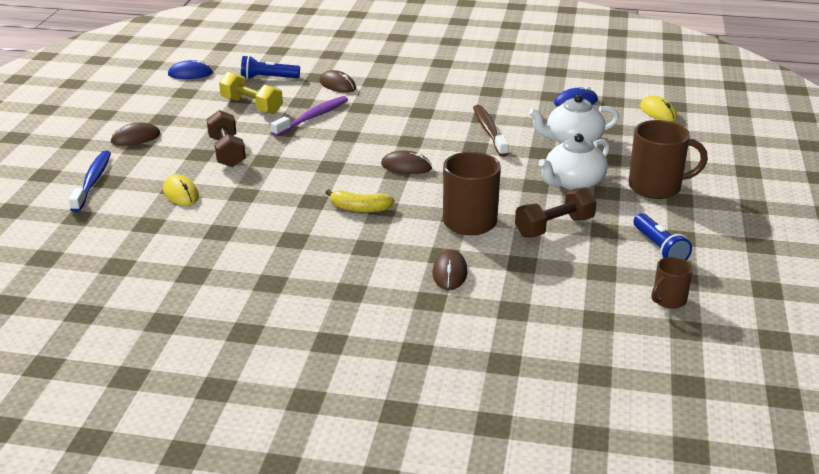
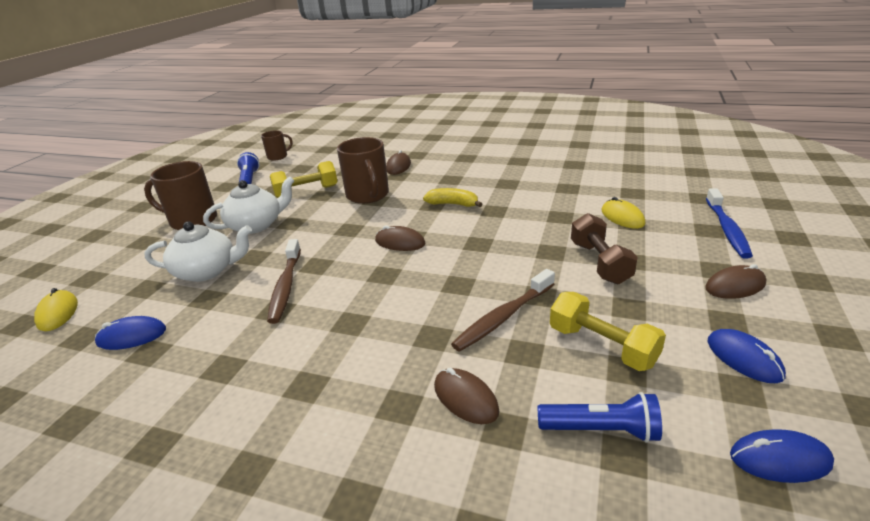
camera: 170 degrees left, 0 degrees up
(171, 103) = (744, 358): none -> blue mouse
(312, 117) = (503, 317): purple toothbrush -> brown toothbrush
(554, 227) = (306, 192): brown dumbbell -> yellow dumbbell

